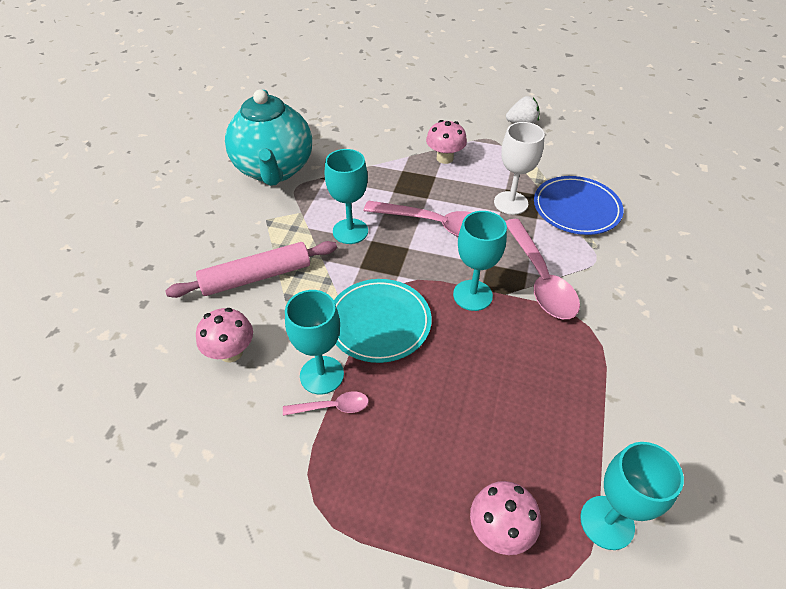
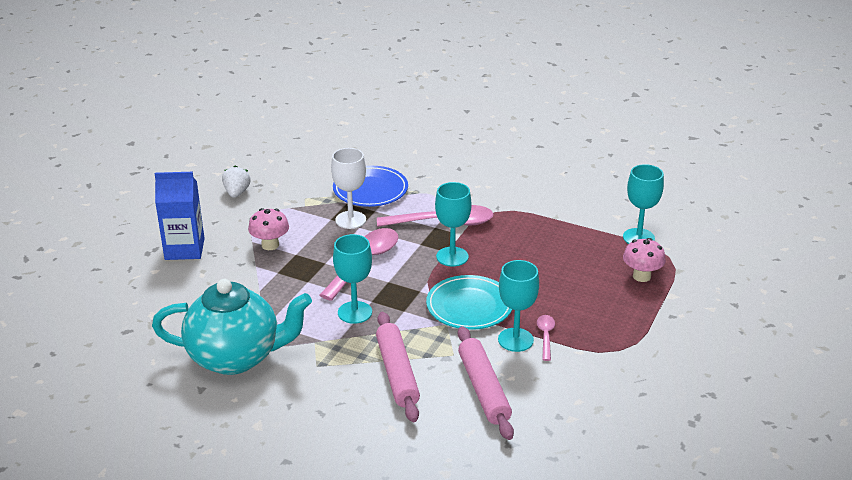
camera: 80 degrees left, 15 degrees down
(231, 352) = (483, 389): pink mushroom -> pink rolling pin
(421, 113) = (184, 249): none -> blue carton

